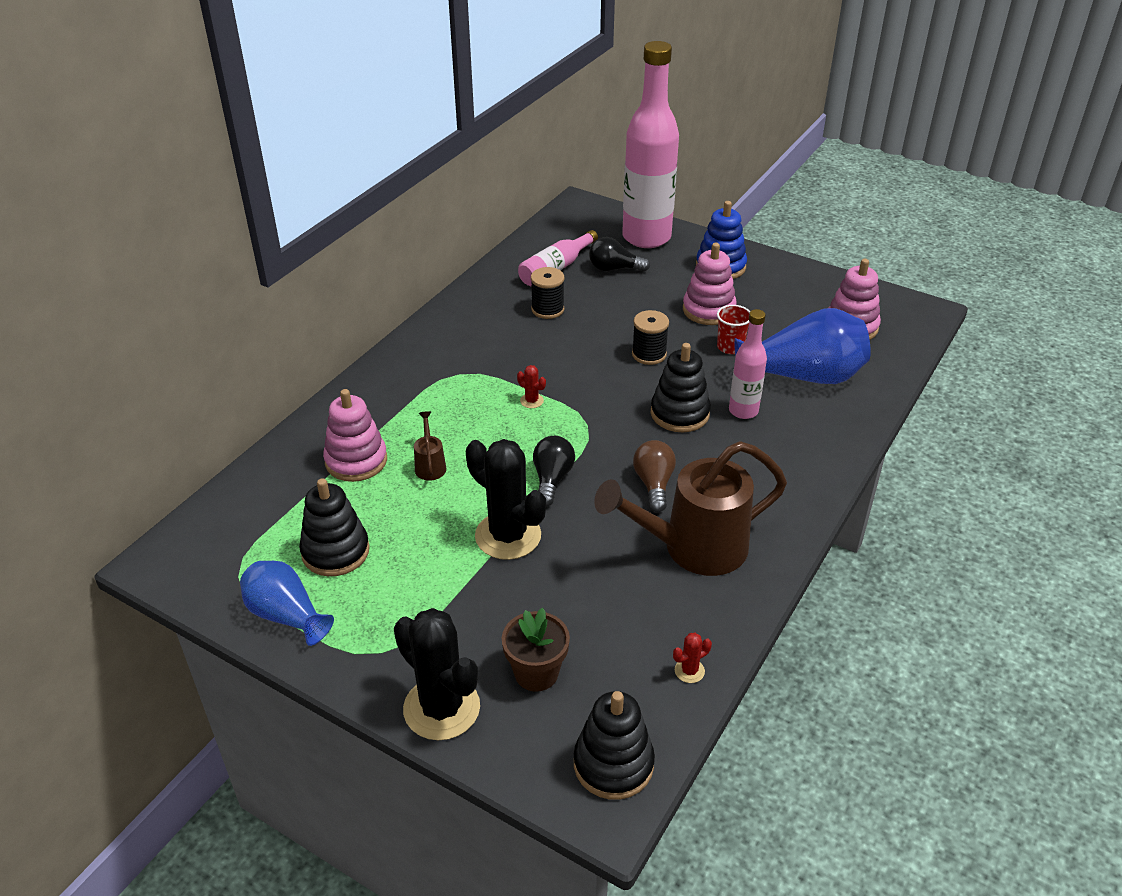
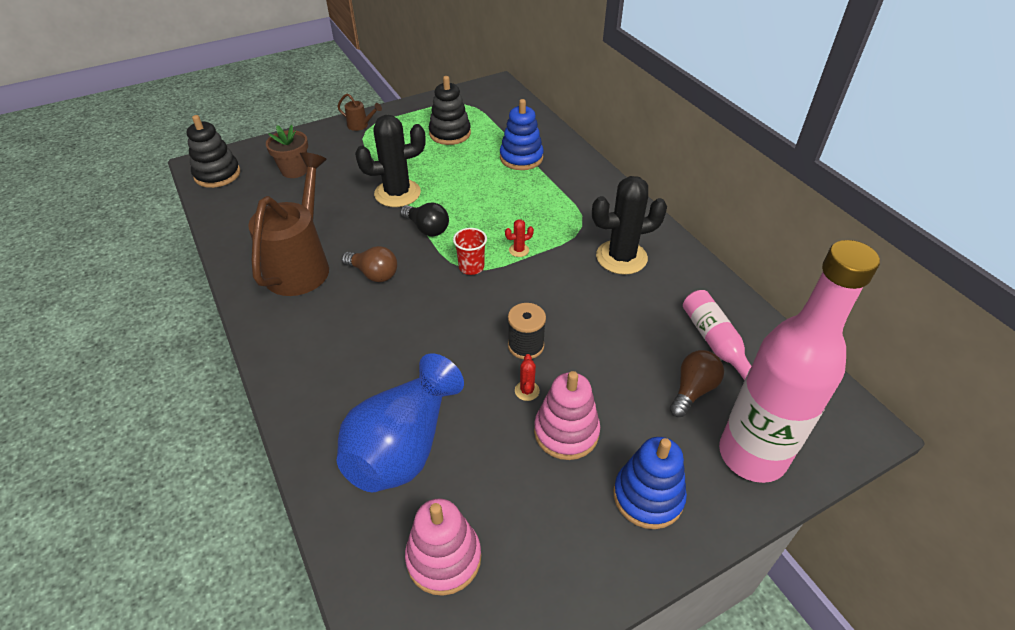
camera: 120 degrees right, 5 degrees up
(286, 615) = (421, 111): blue vase -> none
(356, 461) = (521, 158): pink stacking toy -> blue stacking toy
(430, 465) = (490, 183): brown watering can -> brown watering can (360, 125)
(441, 708) = (312, 137): black cactus -> black cactus (621, 257)
(547, 309) = (642, 308): black spool -> none
(614, 268) = (693, 390): black light bulb -> brown light bulb
(679, 413) = (433, 326): black stacking toy -> none
(689, 671) = (227, 221): red cactus -> red cactus (527, 391)
(730, 347) = (492, 413): red cup -> red cup (471, 267)
(743, 411) = (399, 369): pink bottle -> none

